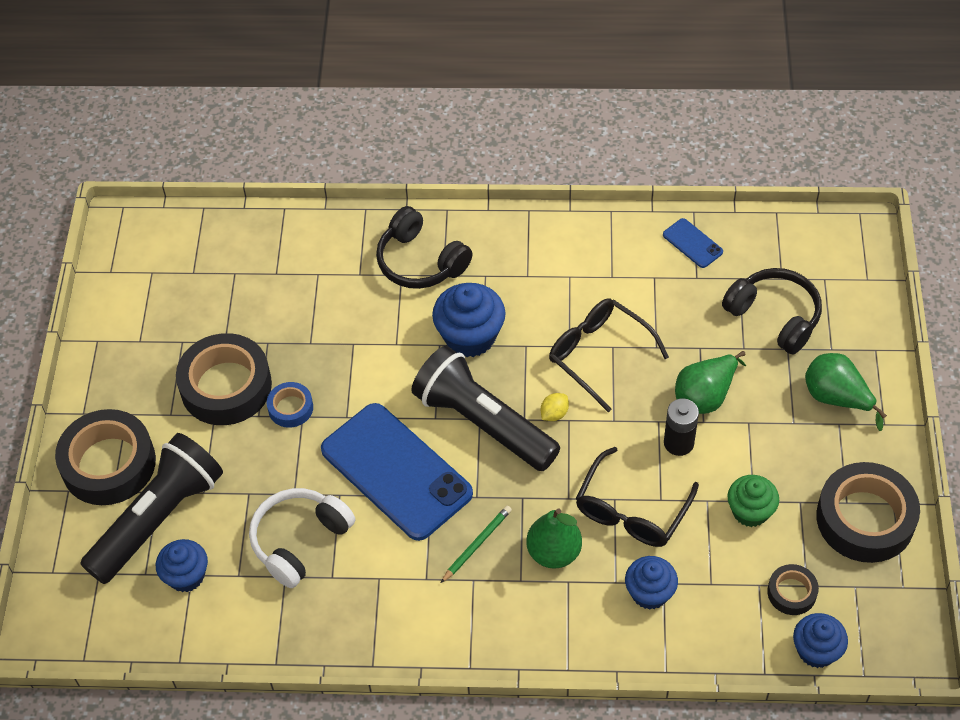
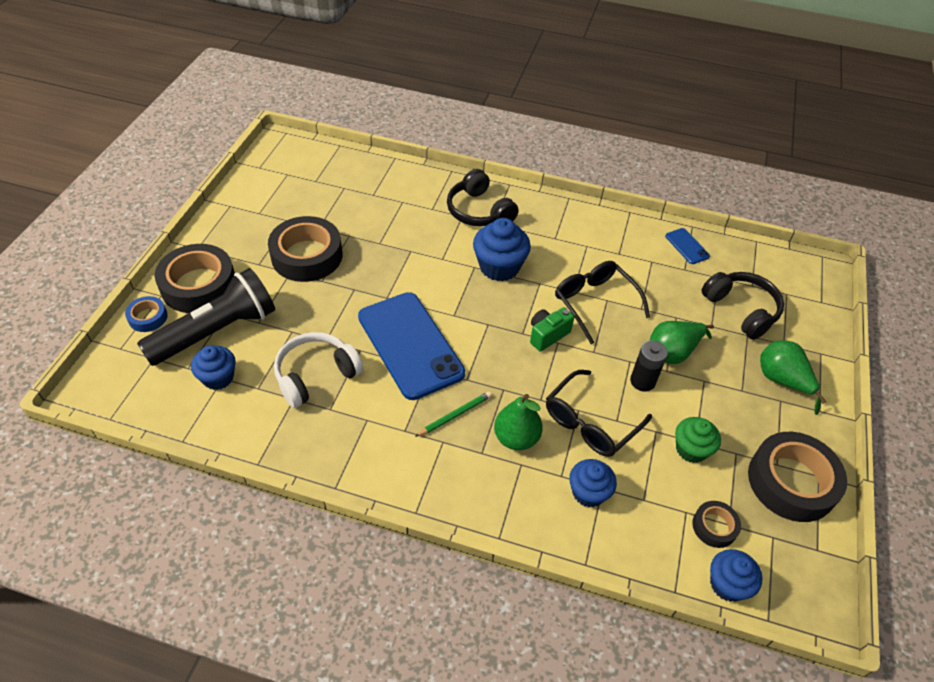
camera: 10 degrees right, 5 degrees down
(290, 408) = (347, 281): blue tape -> blue tape (148, 317)
(483, 423) = (490, 328): black flashlight -> none
(554, 414) = (547, 335): yellow lemon -> green camera

